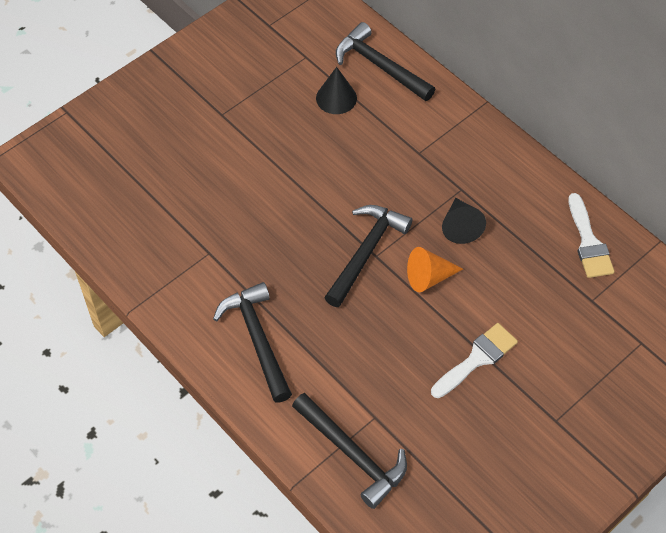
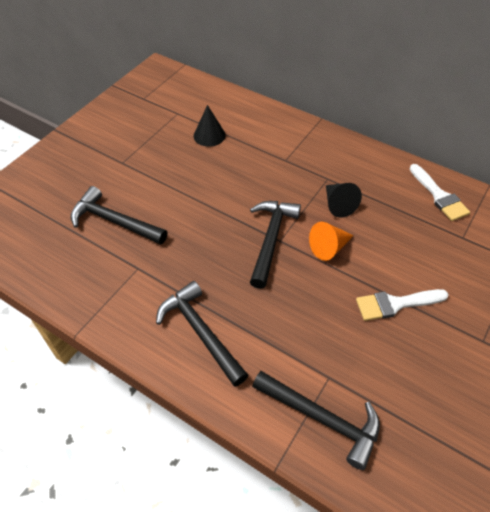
camera: 15 degrees left, 5 degrees down
(380, 66) = (235, 110): black hammer -> black hammer (114, 221)
(477, 359) = (395, 304): white brush -> white brush turned 135 degrees counterclockwise

